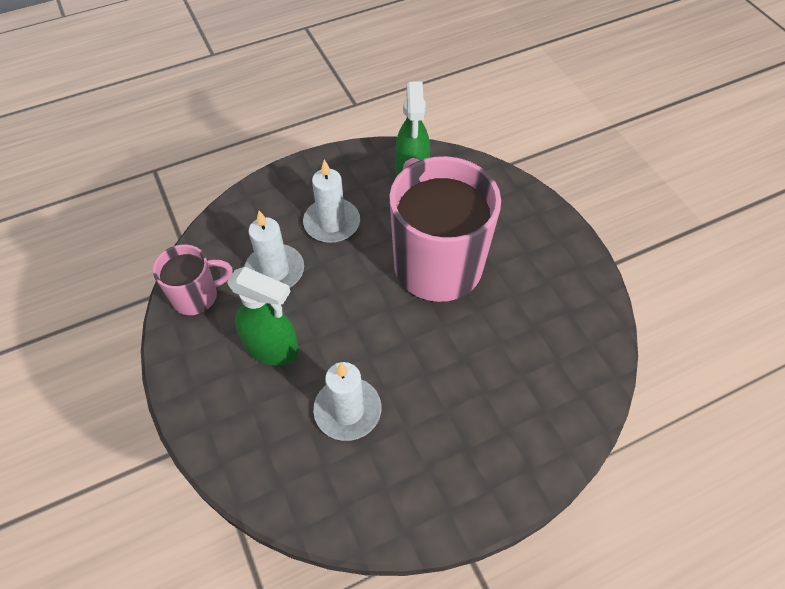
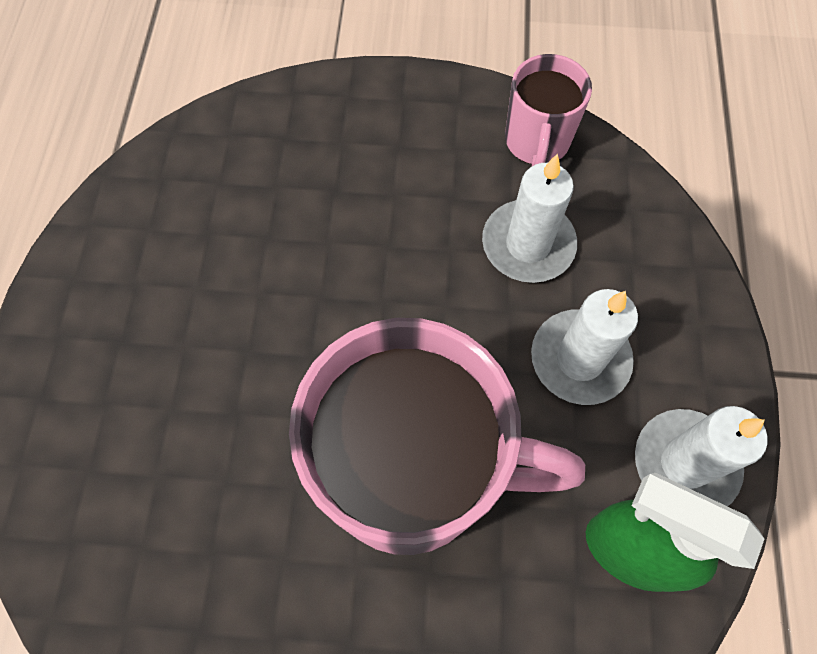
camera: 120 degrees right, 10 degrees up
(272, 348) = (404, 193): green spray bottle -> none
(347, 410) = (264, 235): white candle -> white candle (685, 463)

